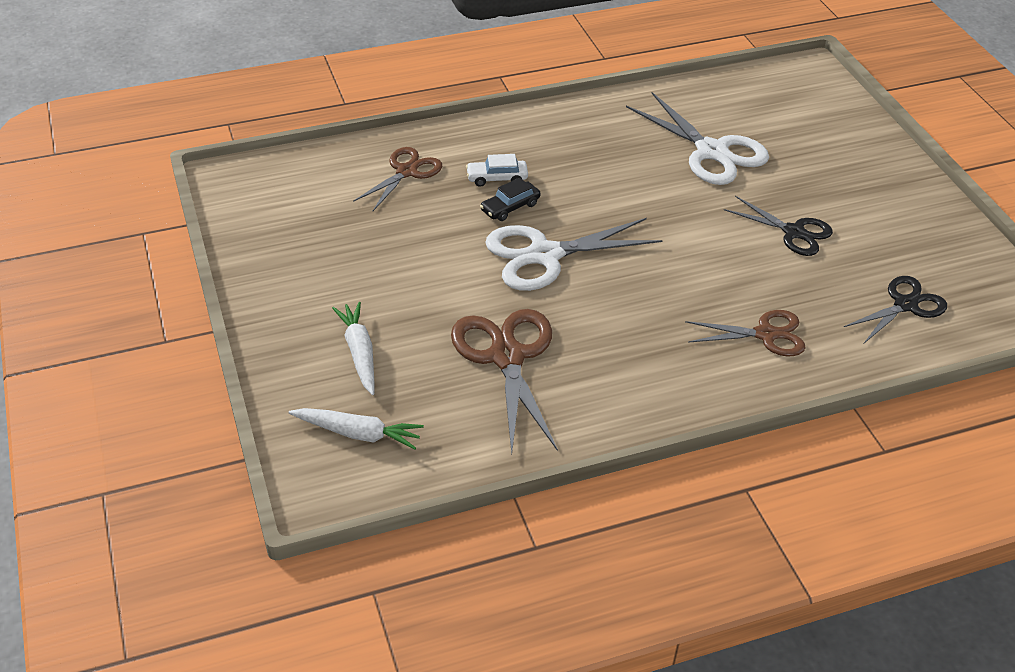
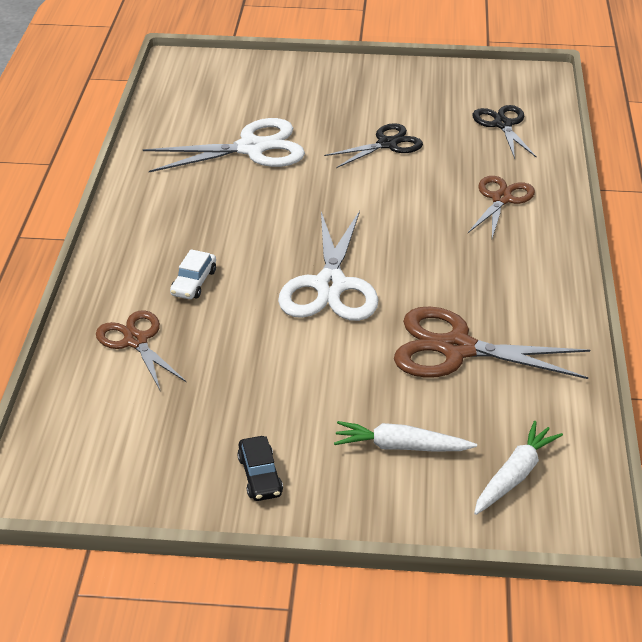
camera: 65 degrees left, 5 degrees down
(510, 207) = (245, 287): black car -> black car (260, 476)

